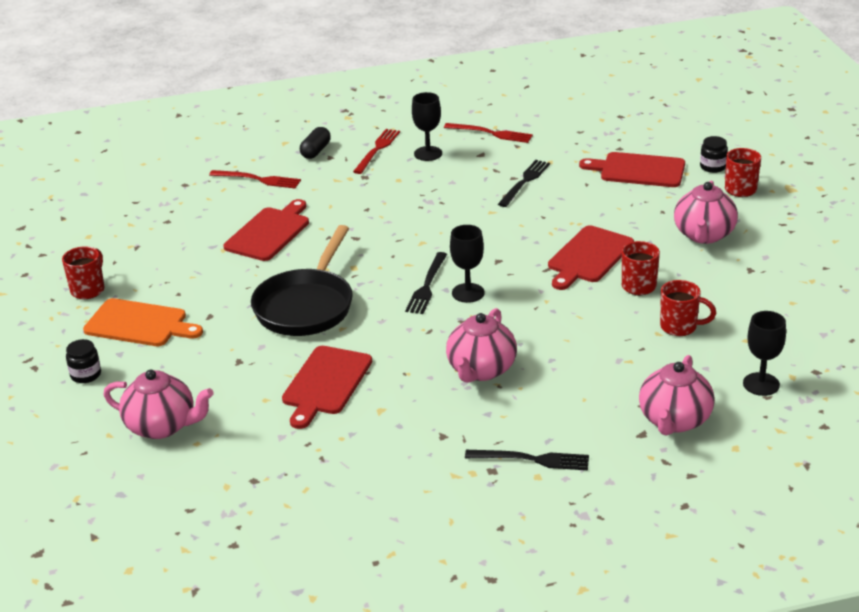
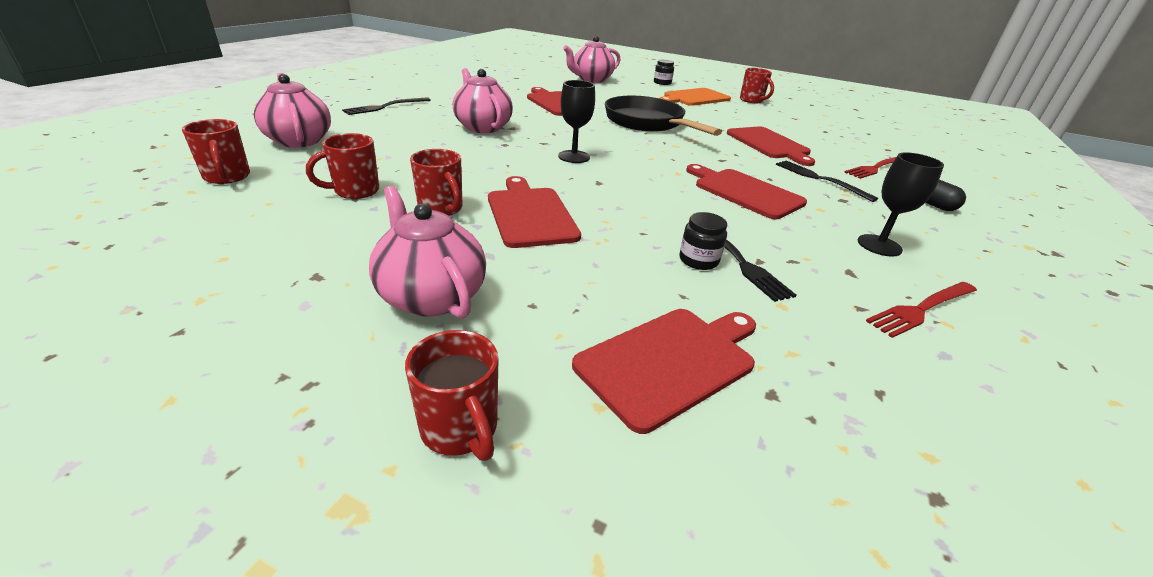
camera: 125 degrees right, 0 degrees up
(377, 150) = (912, 227): red fork -> none
(414, 209) = (745, 192): none -> red cutting board
(427, 286) = (609, 151): black fork -> black fork (820, 179)
(713, 167) = (576, 460): black jar -> black jar (698, 260)
(761, 384) = (227, 177): black goblet -> red mug

